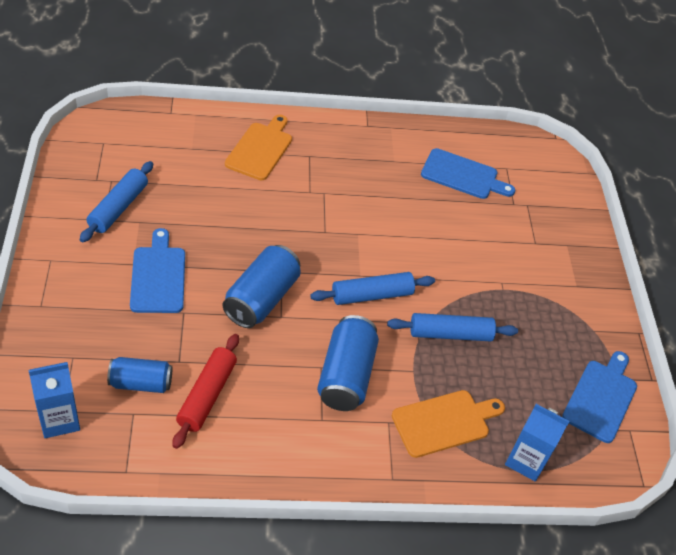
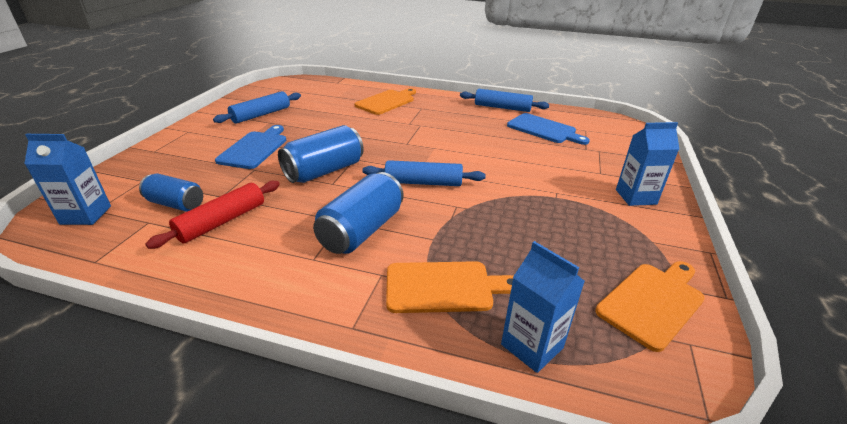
camera: 25 degrees right, 15 degrees down
(450, 334) = (486, 219): blue rolling pin -> blue rolling pin (502, 108)
(572, 273) = (635, 197): none -> blue carton
(601, 398) = (653, 302): blue cutting board -> orange cutting board

